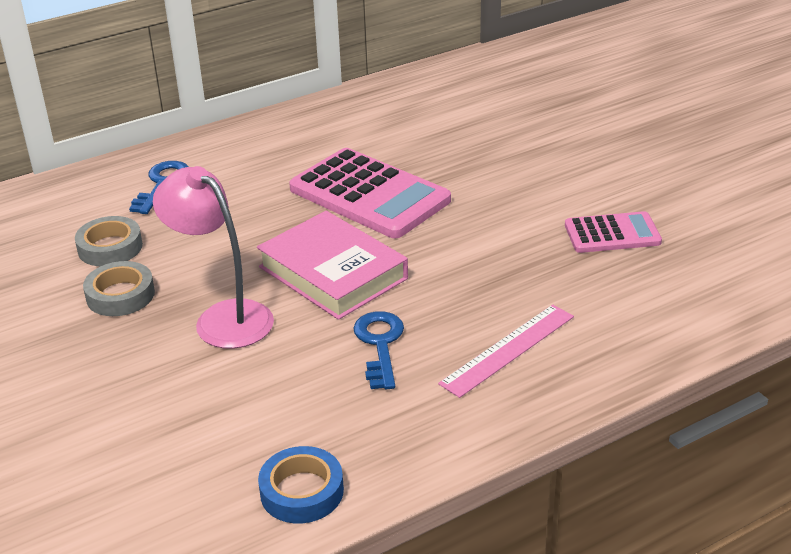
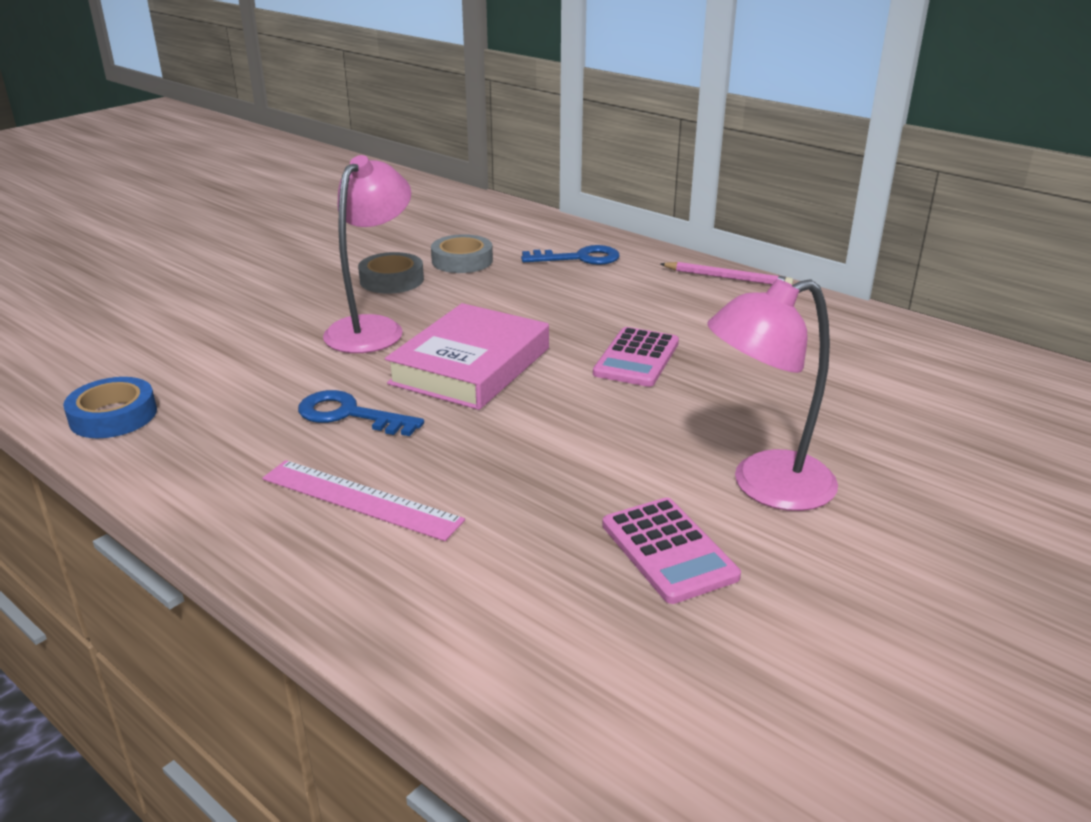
camera: 70 degrees right, 5 degrees down
(262, 126) = (727, 278): none -> pink pencil
(369, 195) = (636, 358): pink calculator -> pink calculator, size x0.56
(379, 345) = (349, 415): blue key -> blue key turned 135 degrees counterclockwise
(559, 185) = (765, 486): none -> pink lamp

